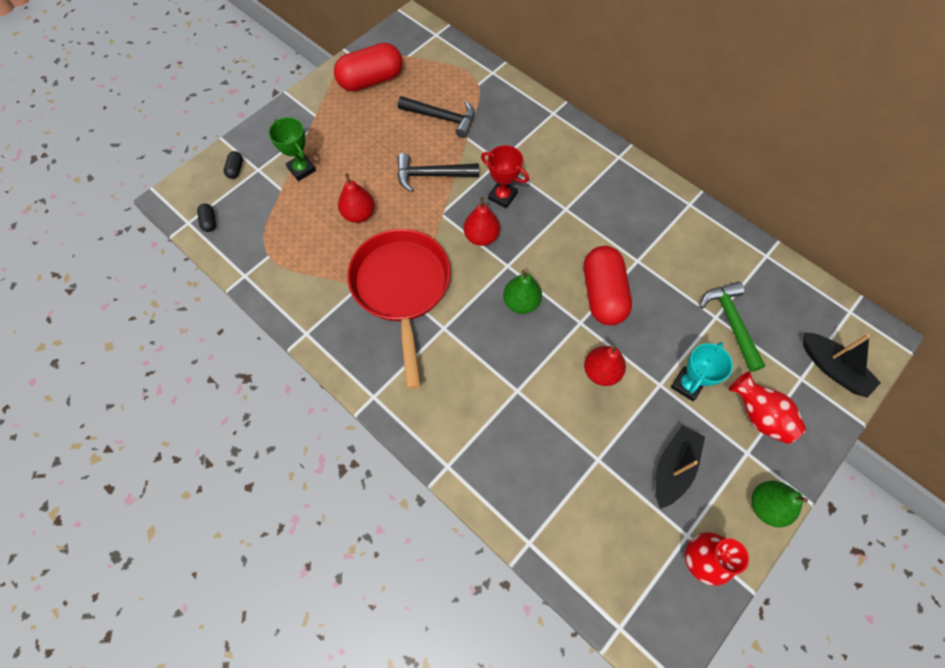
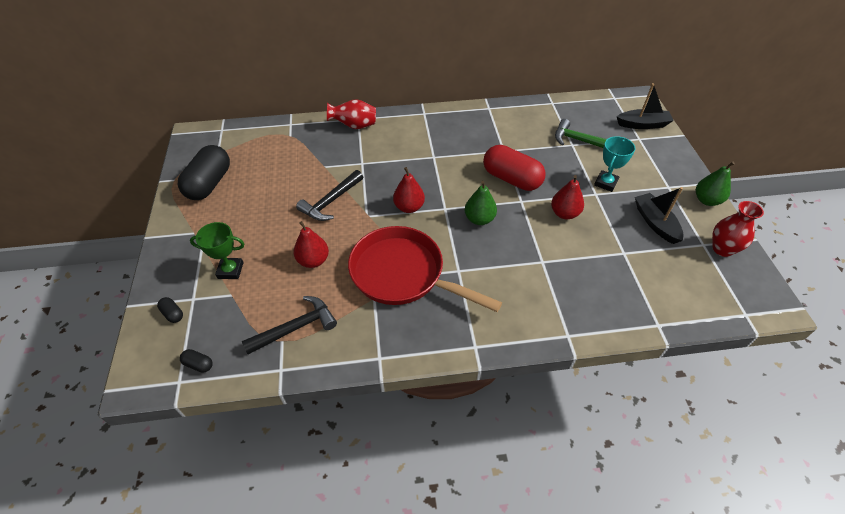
camera: 50 degrees left, 15 degrees down
(371, 80) = (209, 184): red capsule -> black capsule
(442, 118) = (292, 168): black hammer -> black hammer (295, 328)
(502, 196) = (390, 178): red trophy -> none
(687, 385) = (605, 183): turquoise trophy -> turquoise trophy turned 45 degrees clockwise
(758, 415) = (648, 168): red vase -> red vase (354, 126)

